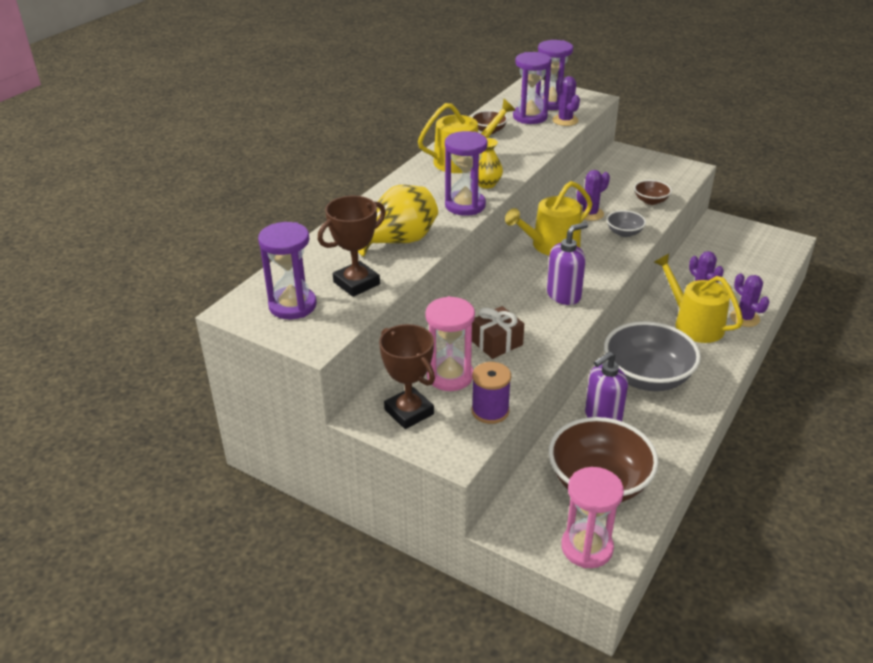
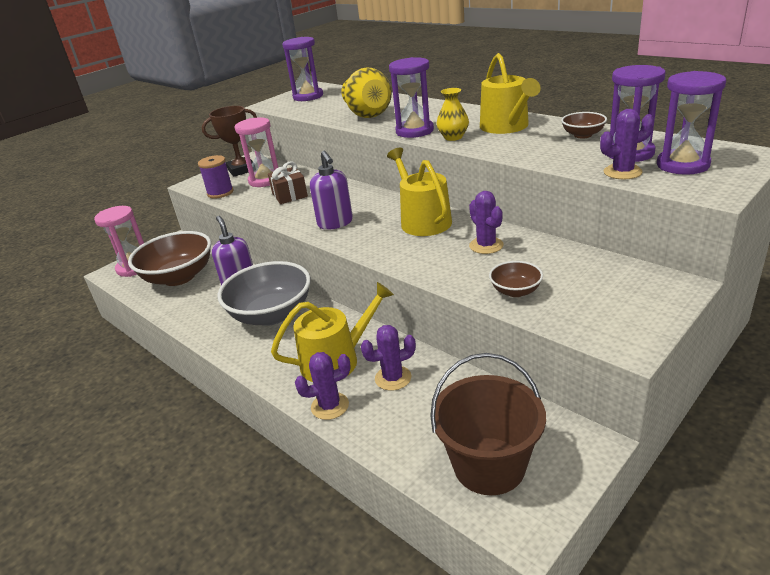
camera: 105 degrees right, 5 degrees down
(356, 283) = (320, 108): brown trophy -> none
(624, 233) = (437, 263): grey bowl -> none
(755, 251) = (489, 465): none -> brown bucket

